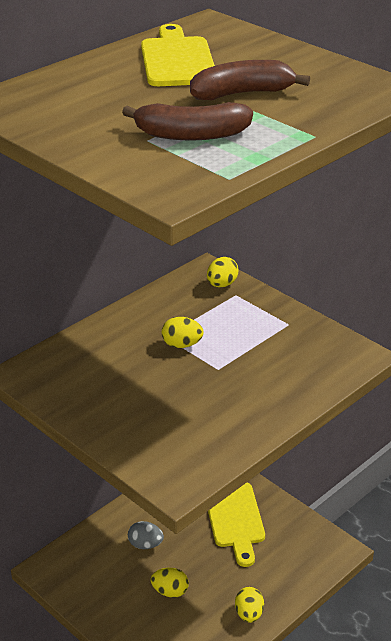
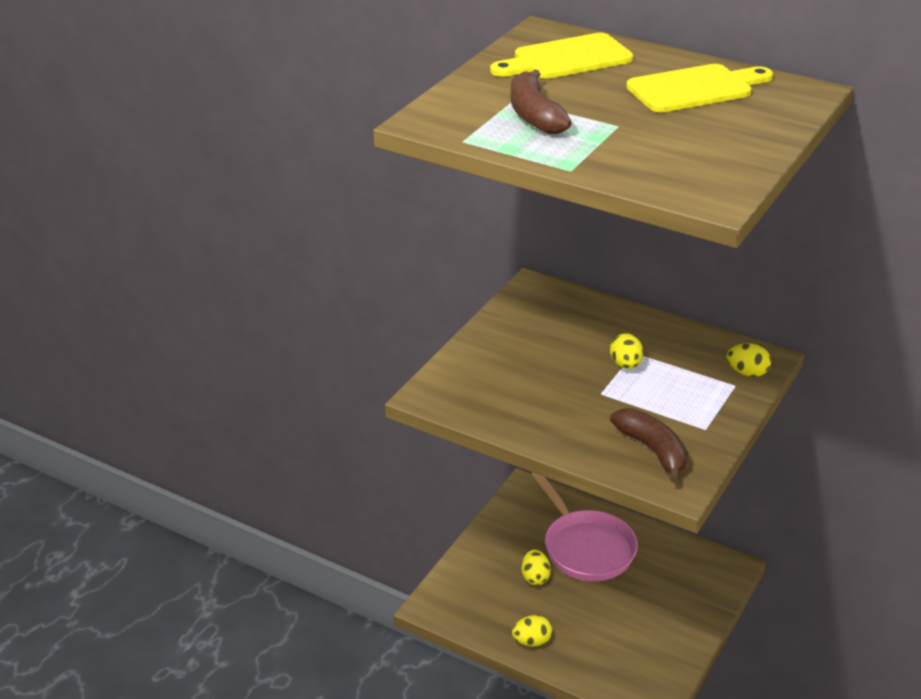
camera: 75 degrees right, 0 degrees up
(145, 545) = (585, 547): grey egg -> pink pan
(235, 519) = (654, 608): yellow cutting board -> yellow cutting board (566, 59)
(242, 93) = (640, 127): brown banana -> brown banana (652, 450)

